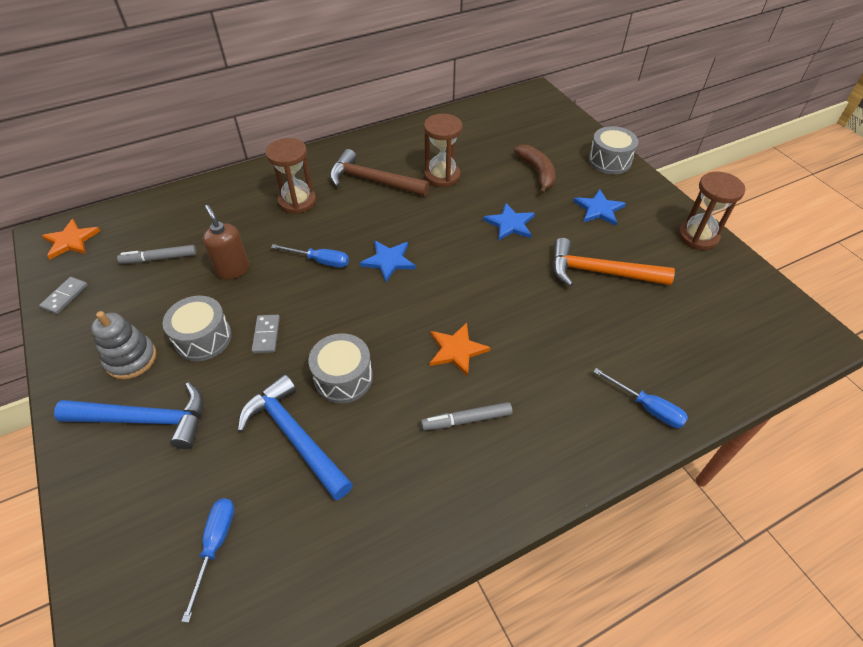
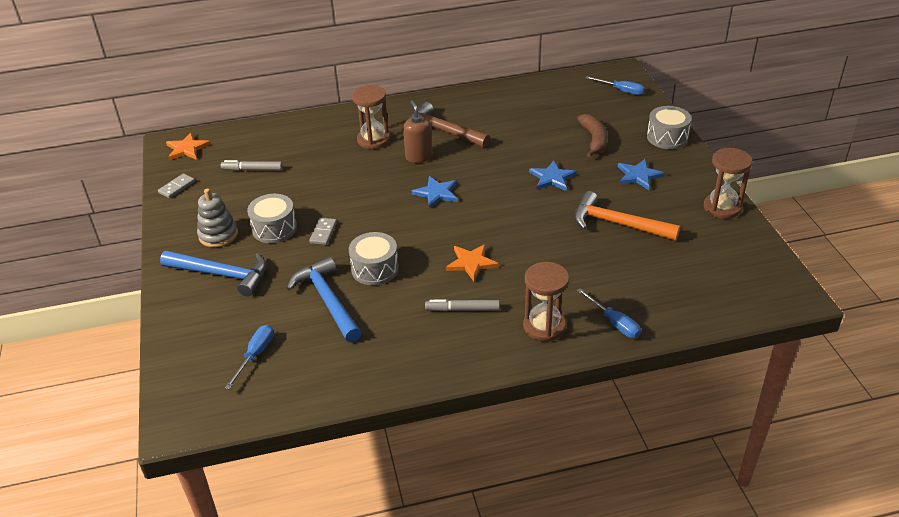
camera: 15 degrees right, 10 degrees down
(233, 269) = (308, 184): brown soap dispenser -> brown soap dispenser (418, 157)
(320, 261) = (380, 186): blue screwdriver -> blue screwdriver (621, 91)
(442, 176) = (505, 133): brown hourglass -> brown hourglass (544, 326)

